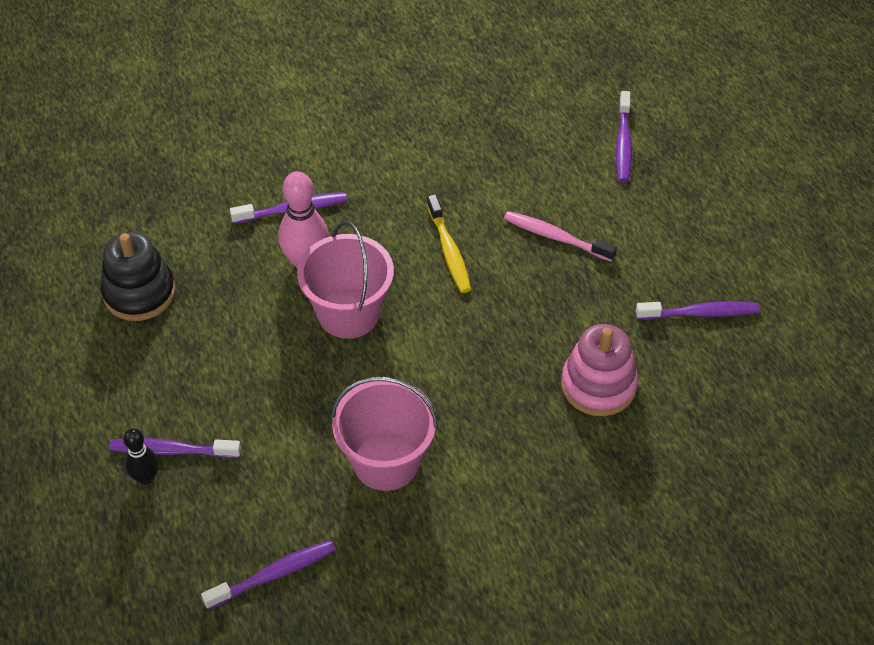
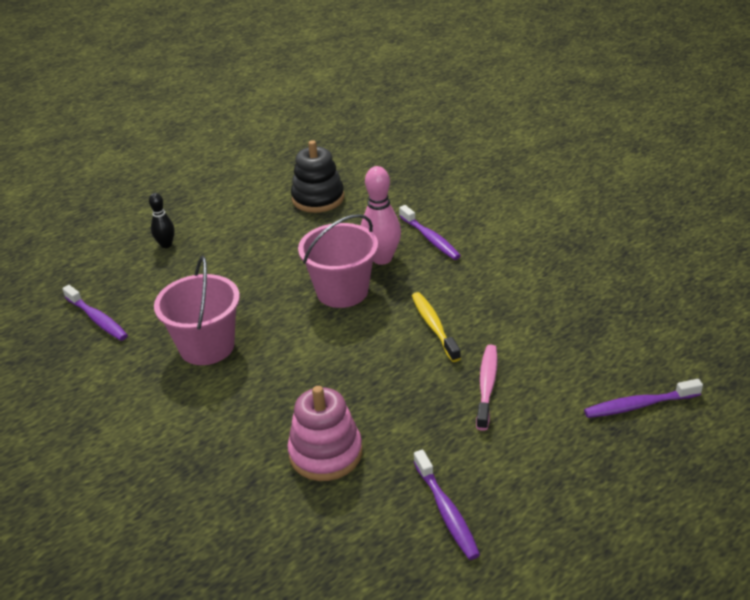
camera: 75 degrees right, 15 degrees down
(171, 450) = (190, 248): purple toothbrush -> none
(449, 251) = (434, 326): yellow toothbrush -> yellow toothbrush turned 105 degrees clockwise

